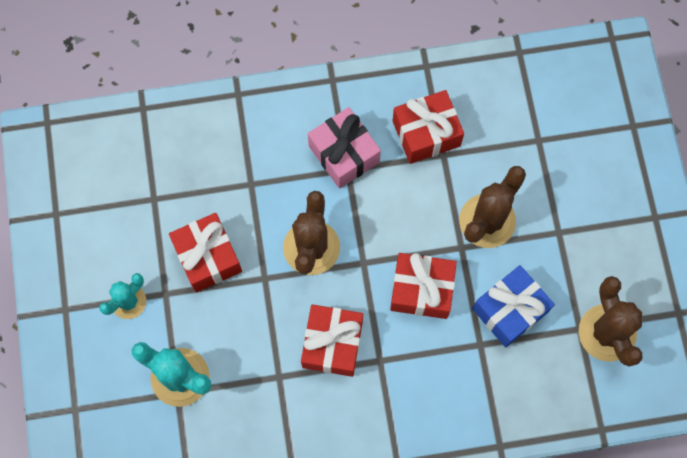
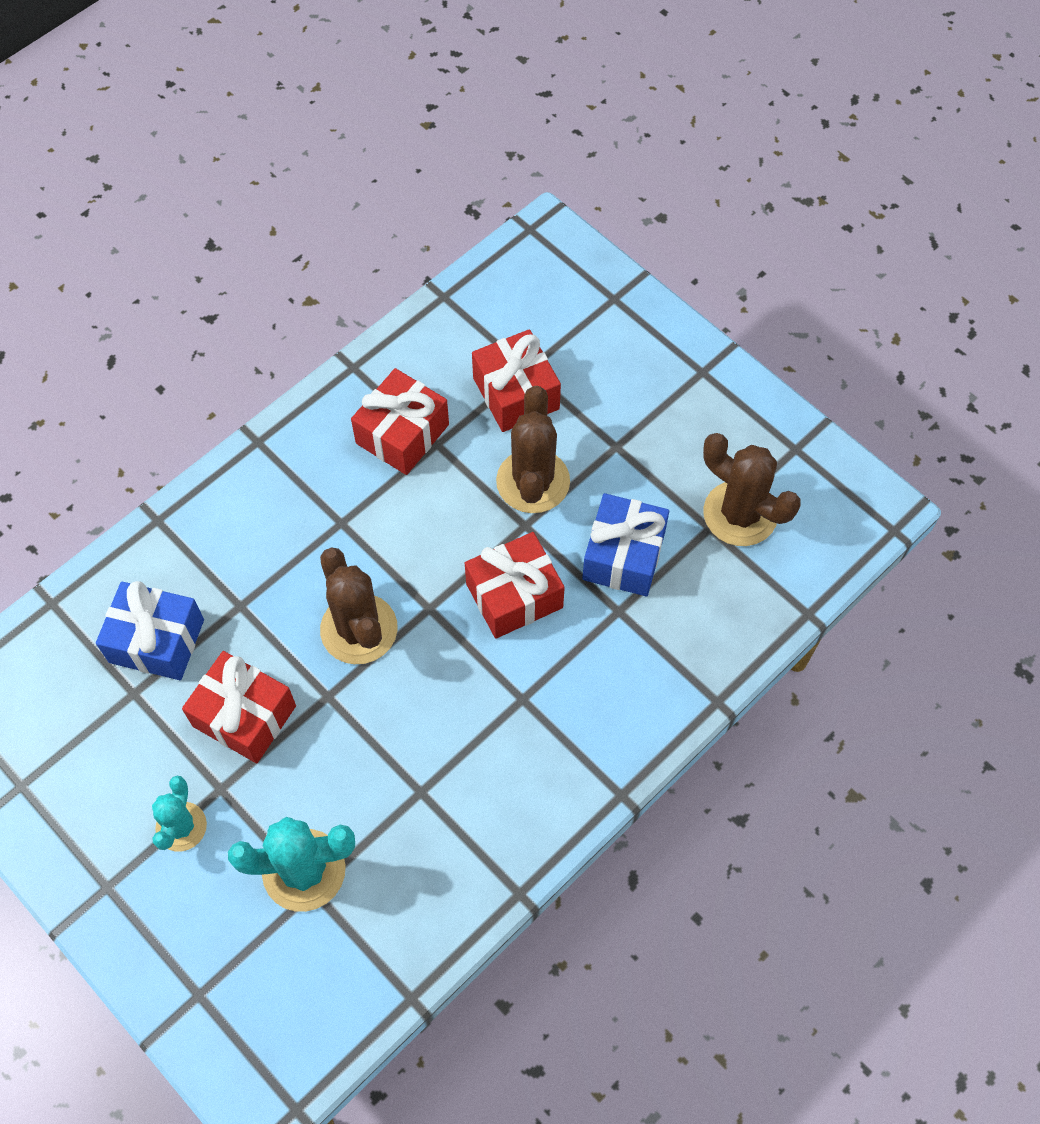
camera: 35 degrees left, 10 degrees down
(188, 174) = (157, 641): none -> blue gift
(332, 344) = (456, 716): red gift -> red gift (516, 393)
(344, 154) = (326, 509): pink gift -> none

